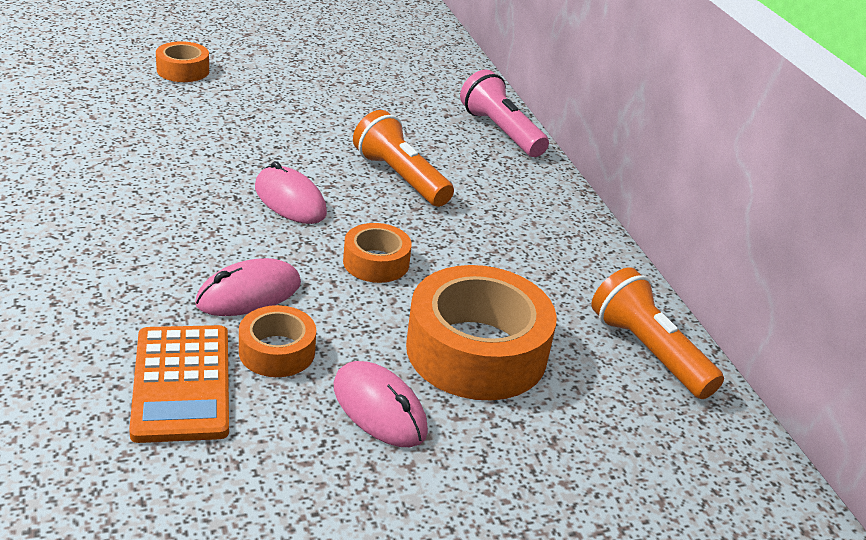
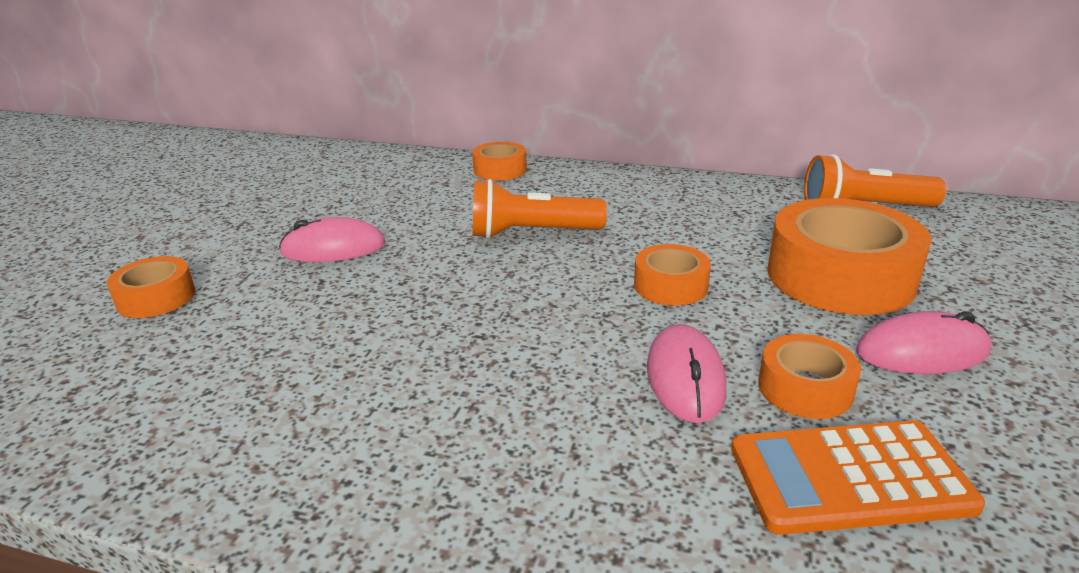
camera: 50 degrees left, 5 degrees down
(182, 383) = (849, 478): orange calculator -> orange calculator turned 150 degrees clockwise
(290, 200) = (519, 303): pink mouse -> pink mouse (333, 249)
(501, 131) = (500, 170): pink flashlight -> orange tape

